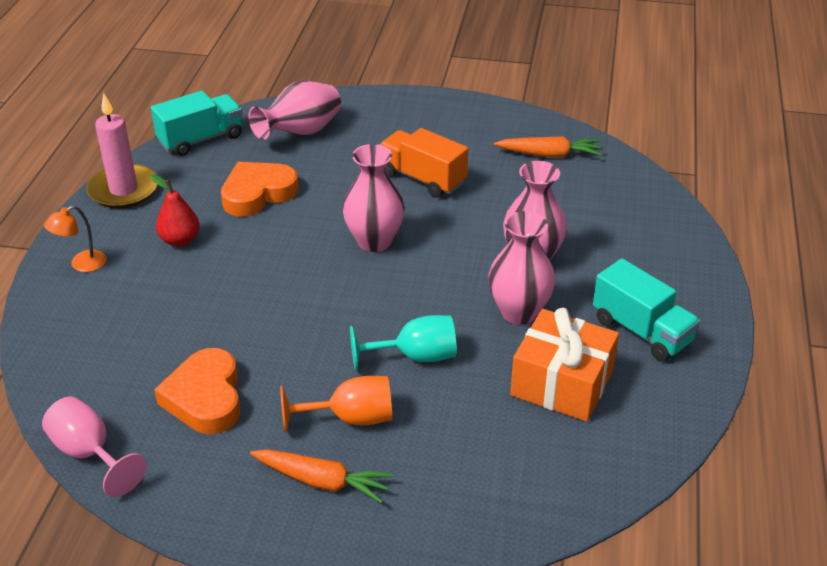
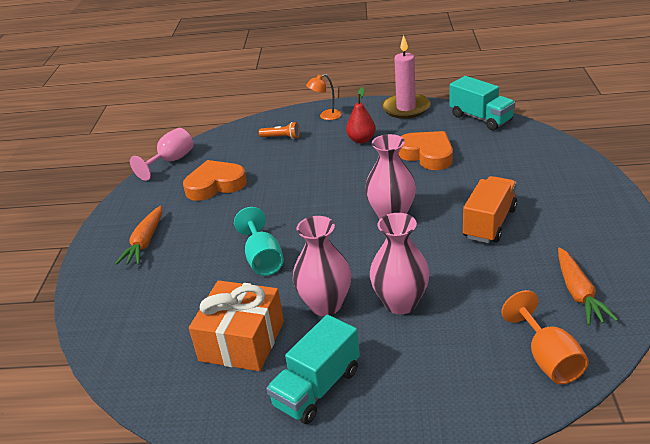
camera: 85 degrees right, 5 degrees down
(81, 264) = (326, 116): orange lamp -> orange lamp turned 60 degrees counterclockwise
(110, 316) = (281, 137): none -> orange flashlight
(300, 133) = (518, 154): pink vase -> none
(350, 418) = (199, 242): orange goblet -> orange goblet (548, 359)

